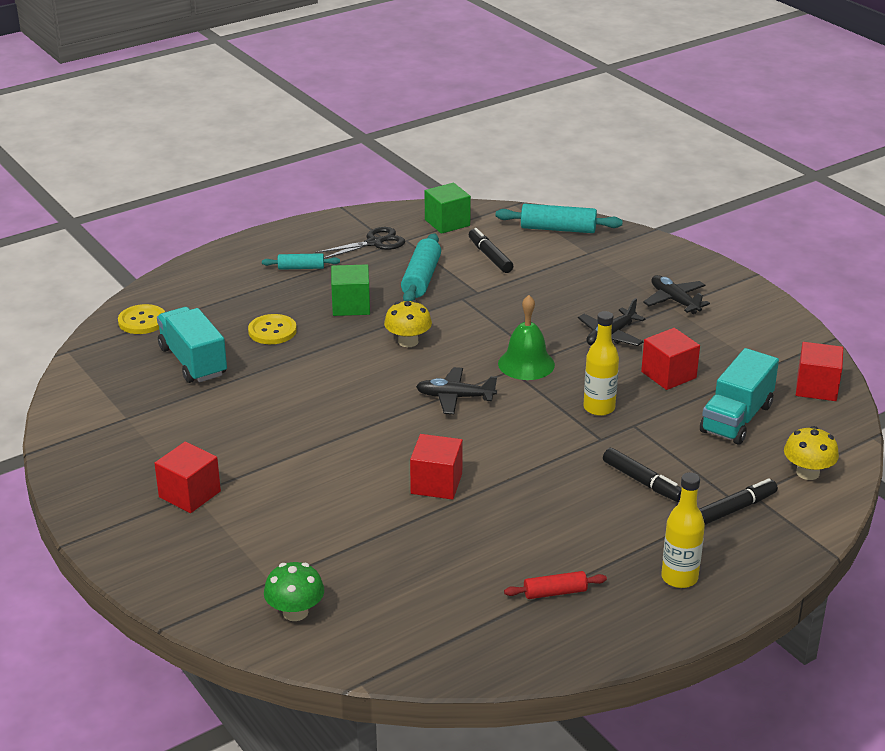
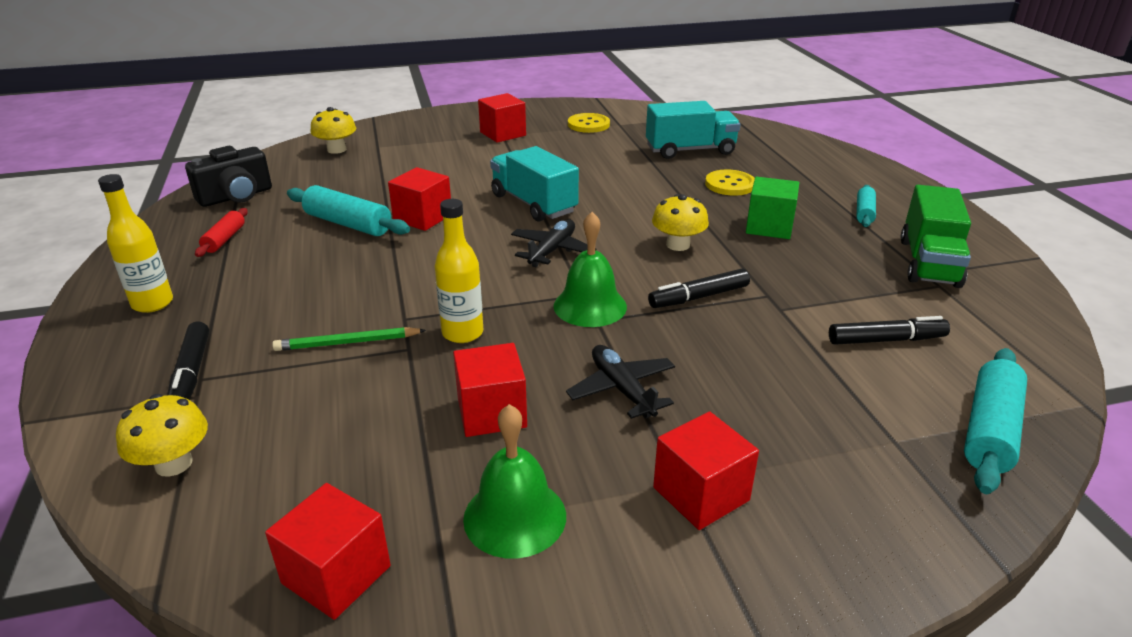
camera: 110 degrees right, 0 degrees up
(142, 321) = (769, 139): yellow button -> yellow button (588, 124)
(295, 612) = (336, 150): green mushroom -> yellow mushroom
(374, 243) = (928, 262): black scissors -> green truck
(421, 278) = (826, 277): turquoise rolling pin -> turquoise rolling pin (348, 224)
(447, 223) = (999, 326): green cube -> none
(464, 633) = (236, 196): none -> black camera
(642, 482) = (306, 324): black marker -> black marker (698, 297)
(648, 453) = (347, 343): none -> green pencil
(674, 301) = (701, 494): black plane -> red cube
(736, 418) = (344, 441): turquoise truck -> turquoise truck (533, 204)
(737, 348) = (515, 517): none -> green bell

